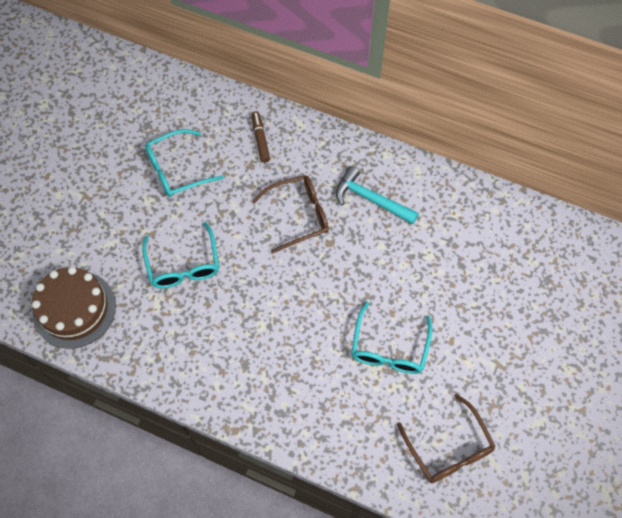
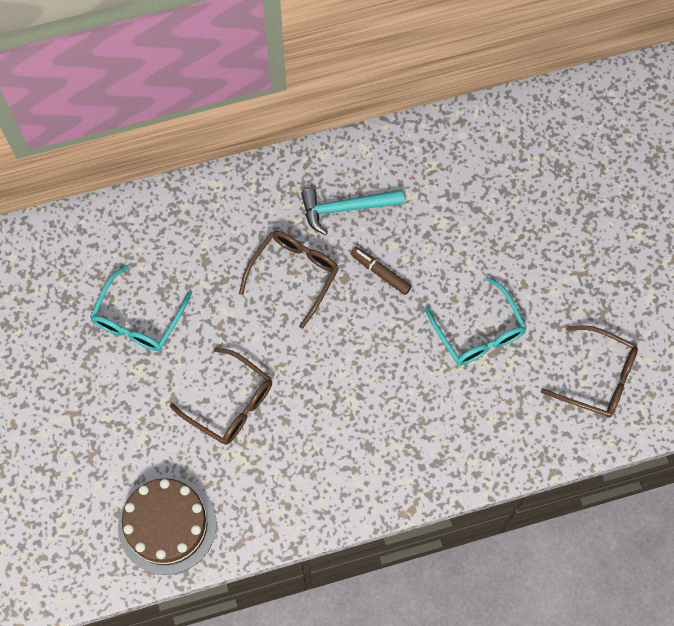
camera: 40 degrees left, 5 degrees up
(183, 265) = (230, 403): turquoise glasses -> brown glasses
(260, 139) = (191, 228): brown marker -> brown marker (380, 273)

